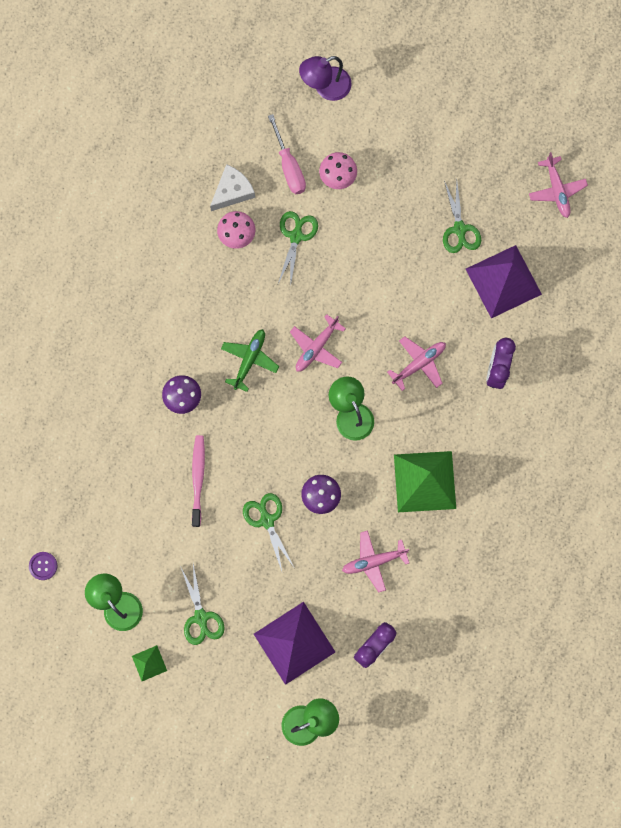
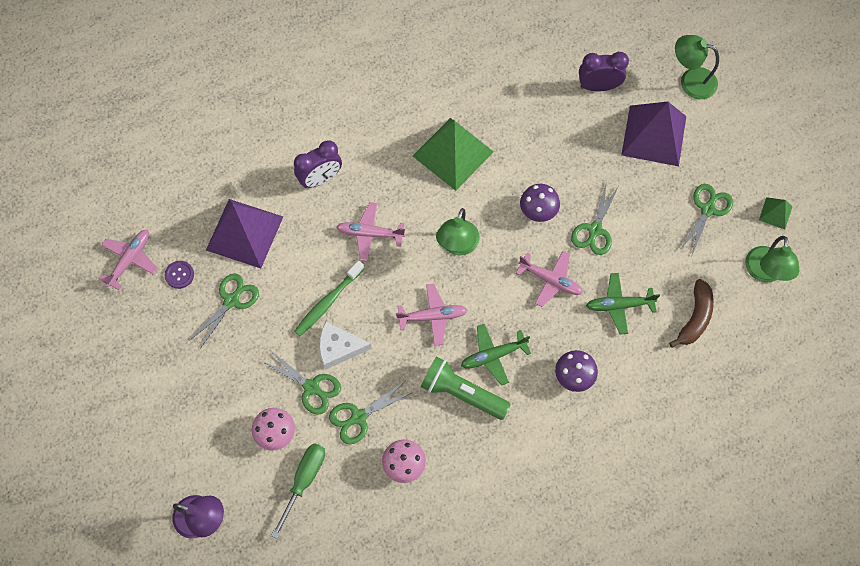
camera: 135 degrees left, 10 degrees down
(43, 566) = (801, 351): purple button -> purple button (179, 275)
(138, 520) = (695, 318): none -> brown banana
(198, 478) = (619, 305): pink toothbrush -> green plane
(232, 191) = (370, 506): white cheese -> white cheese (339, 348)
(245, 315) = (462, 393): none -> green flashlight
(289, 166) = (304, 480): pink screwdriver -> green screwdriver
(345, 225) = (312, 387): none -> green scissors
(374, 561) = (544, 136): pink plane -> pink plane (550, 280)
(396, 290) = (328, 302): none -> green toothbrush

